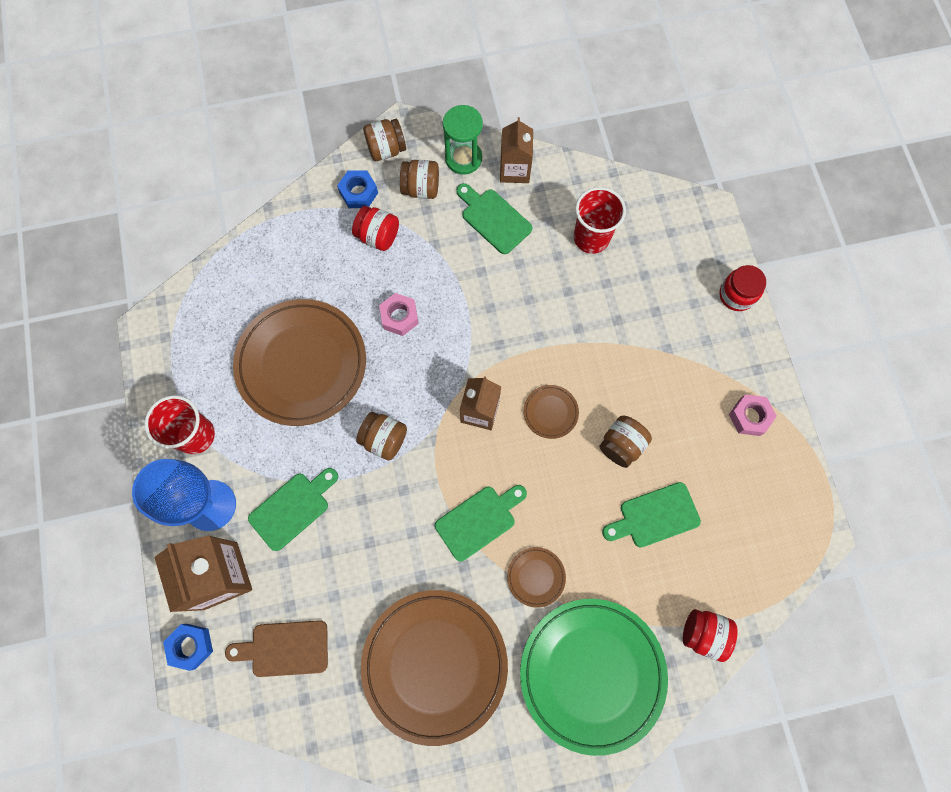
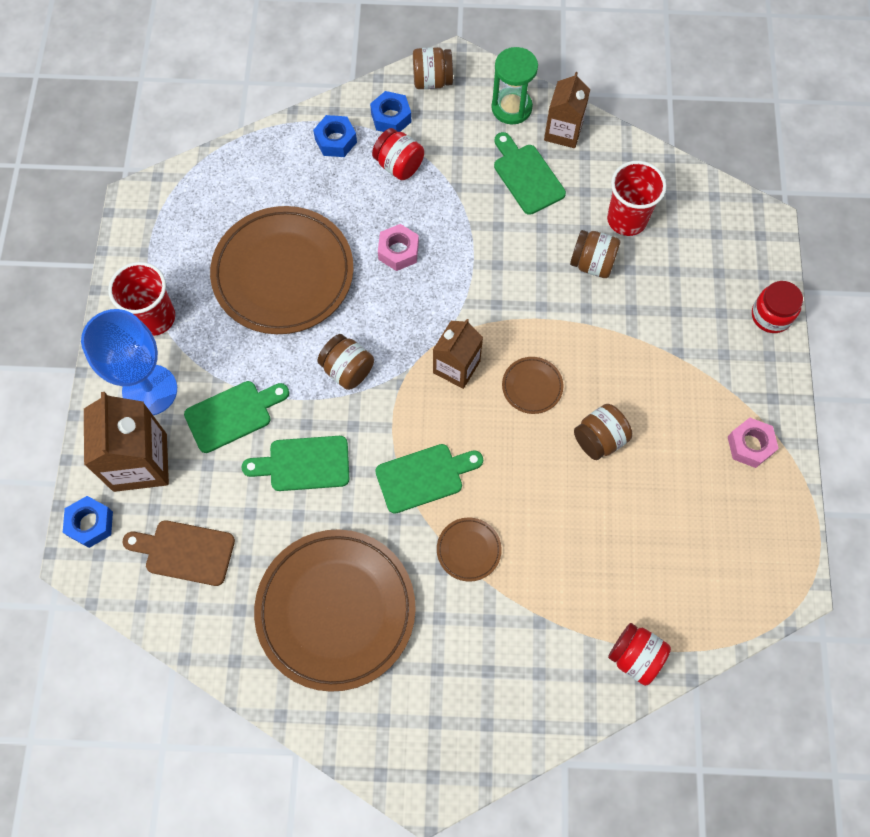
camera: 15 degrees right, 5 degrees down
(315, 226) = (336, 140): none -> blue nut
(421, 188) = (457, 128): brown jar -> brown jar (592, 263)
(592, 673) = (501, 665): green plate -> none
(655, 516) = (615, 521): green cutting board -> green cutting board (303, 464)

